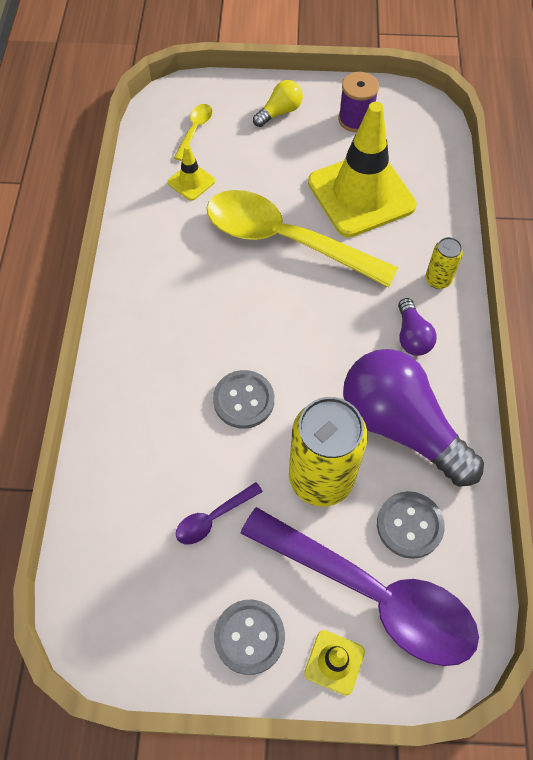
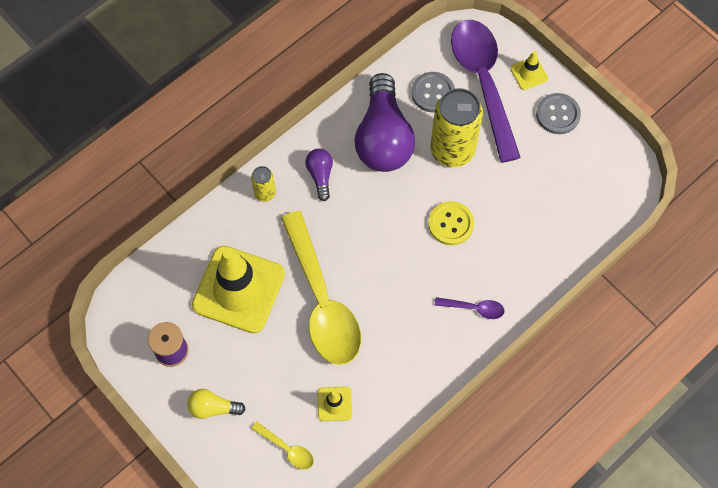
camera: 135 degrees left, 5 degrees up
(195, 130) = (287, 449): yellow spoon -> yellow spoon turned 120 degrees counterclockwise
(213, 518) = (526, 179): purple spoon -> purple spoon (474, 308)
(243, 400) = (451, 224): grey button -> yellow button
(412, 336) = (320, 176): purple light bulb -> purple light bulb turned 45 degrees counterclockwise

